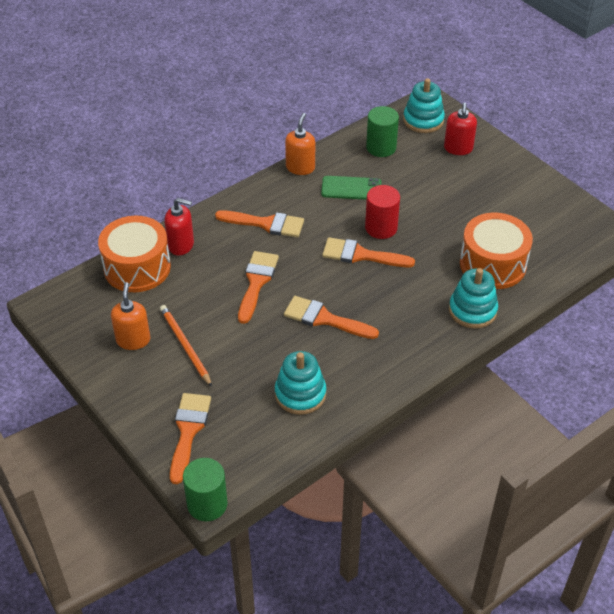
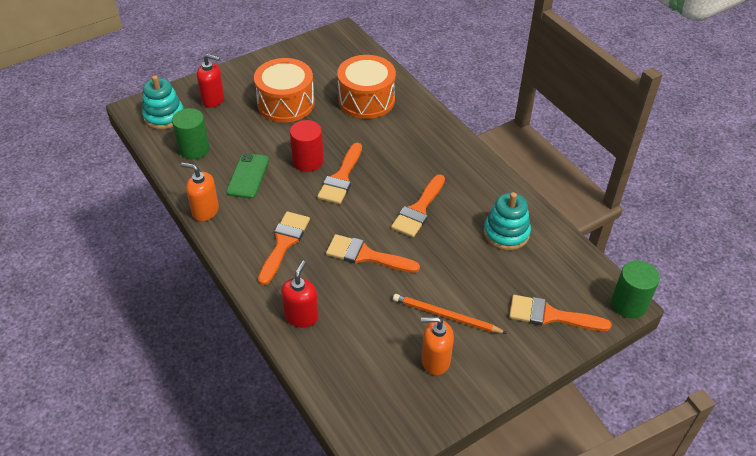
camera: 85 degrees left, 0 degrees up
(137, 267) = (329, 357): orange drum -> orange drum (286, 103)
(185, 346) = (446, 316): orange pencil -> orange pencil turned 45 degrees clockwise
(472, 310) = (417, 118): turquoise stacking toy -> none

